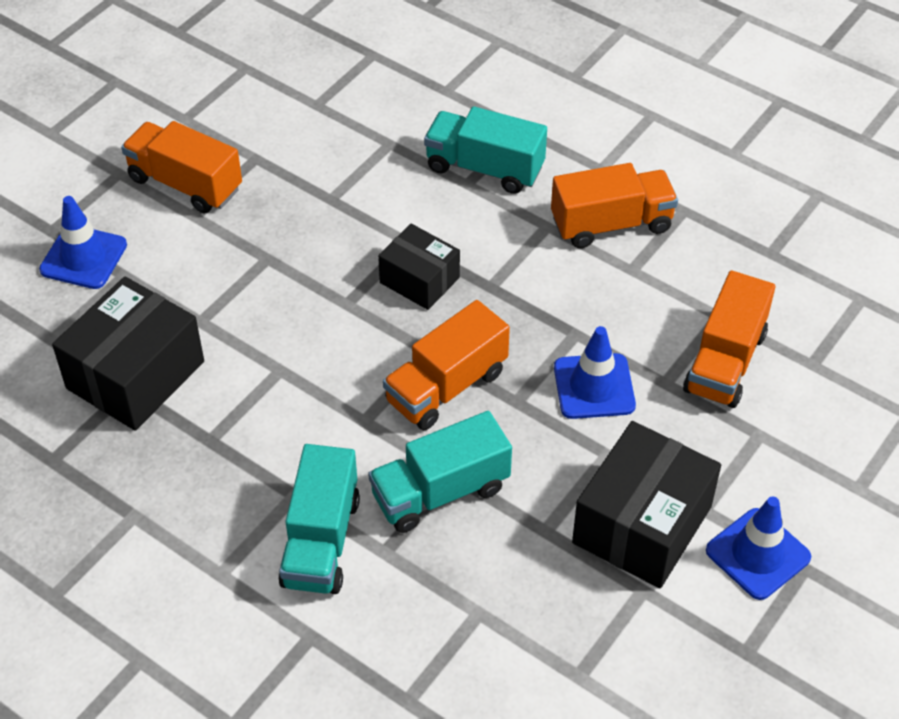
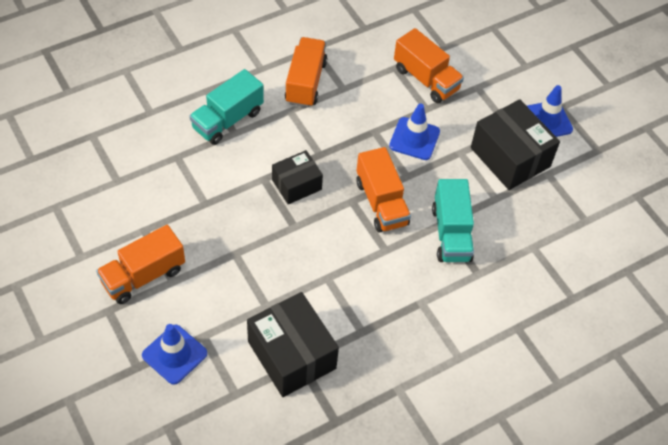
camera: 70 degrees left, 5 degrees up
(321, 541) = (459, 300): turquoise truck -> none

